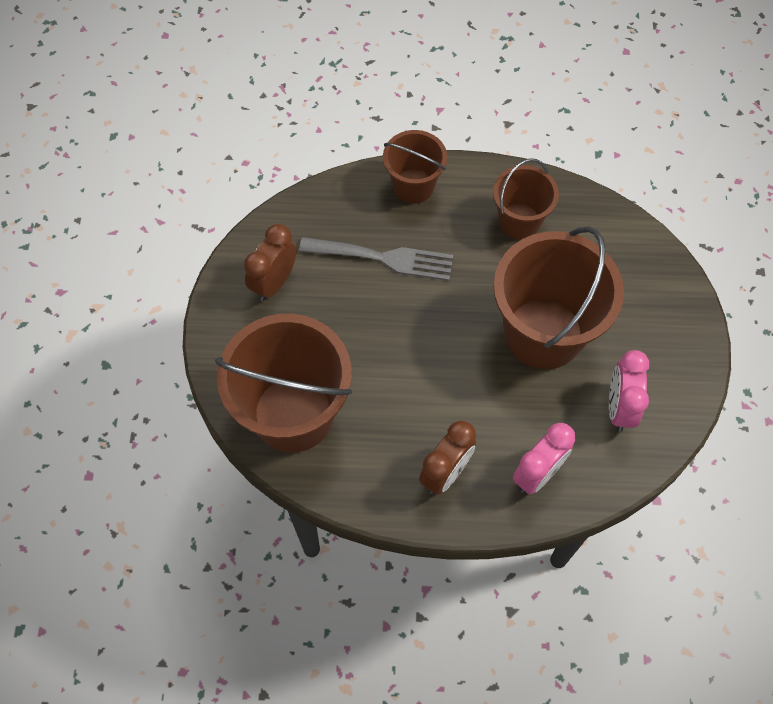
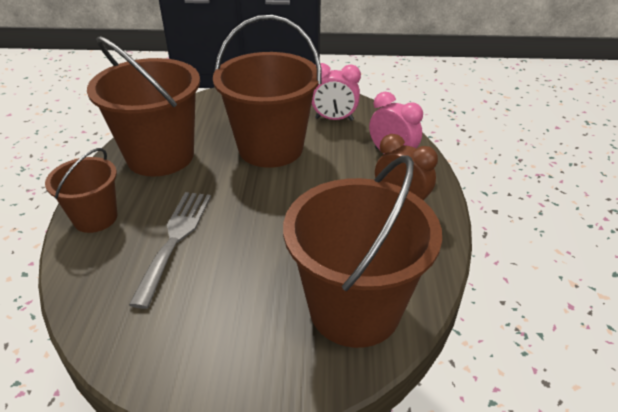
camera: 90 degrees left, 25 degrees down
(274, 282) = (183, 333): brown clock -> none
(519, 221) = (160, 156): brown bucket -> brown bucket, size x1.80

